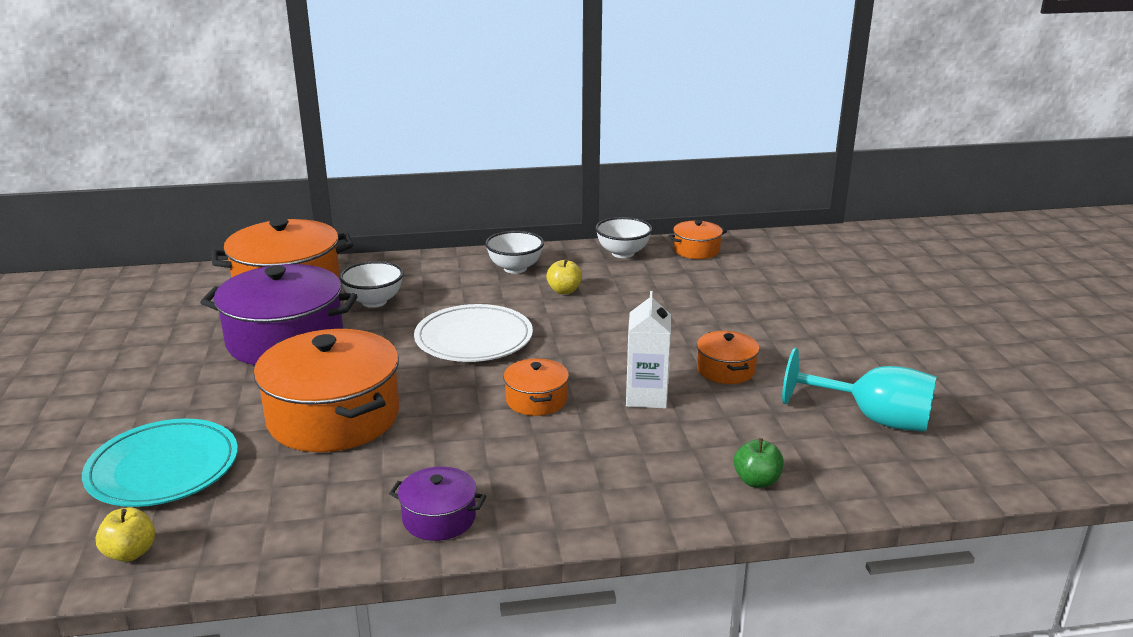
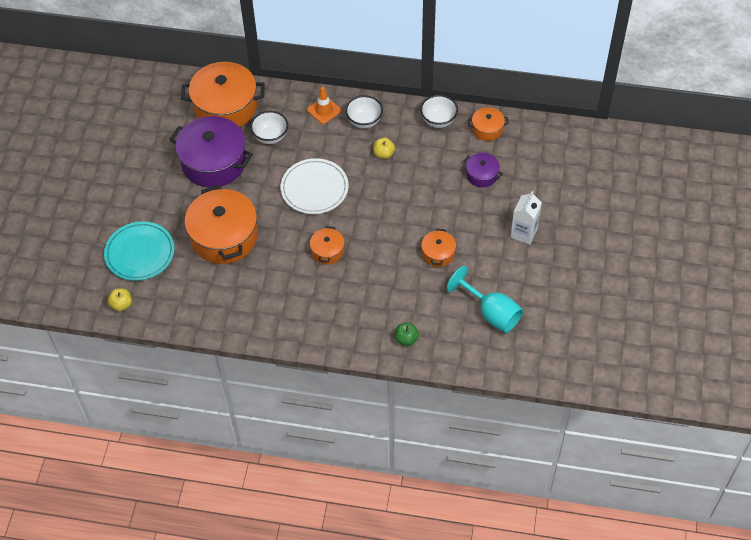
camera: 20 degrees right, 30 degrees up
(439, 518) = (253, 321): purple pot -> purple pot (482, 175)
(448, 268) = (324, 110): none -> orange traffic cone
(646, 397) = (384, 264): white carton -> white carton (524, 233)

